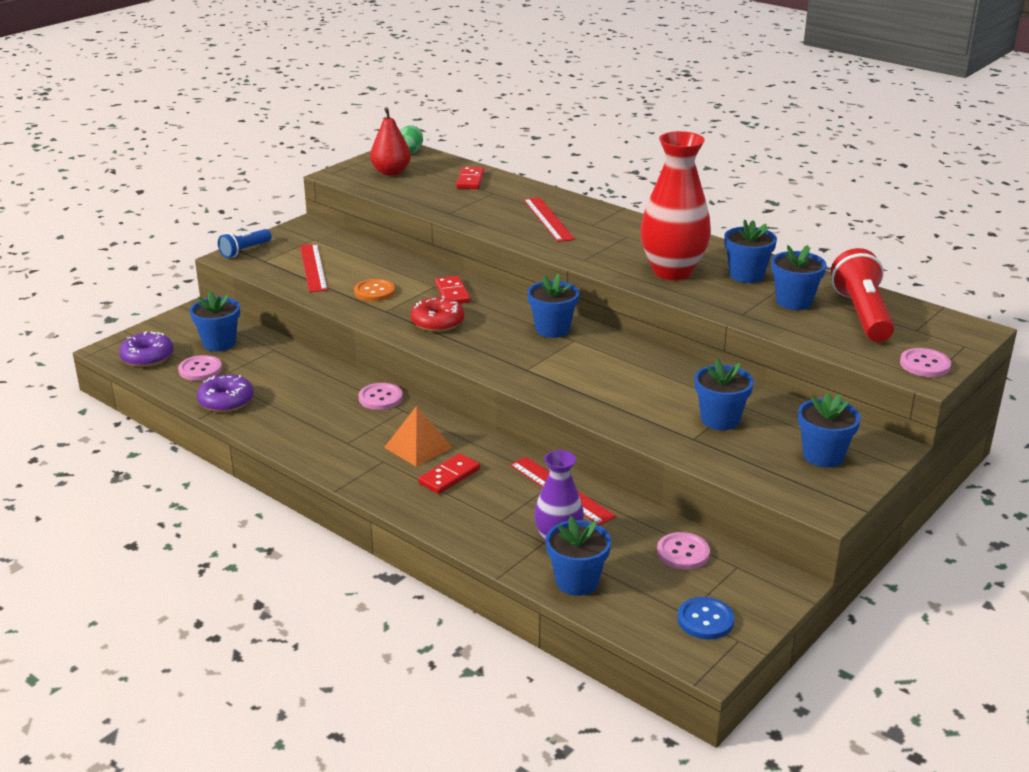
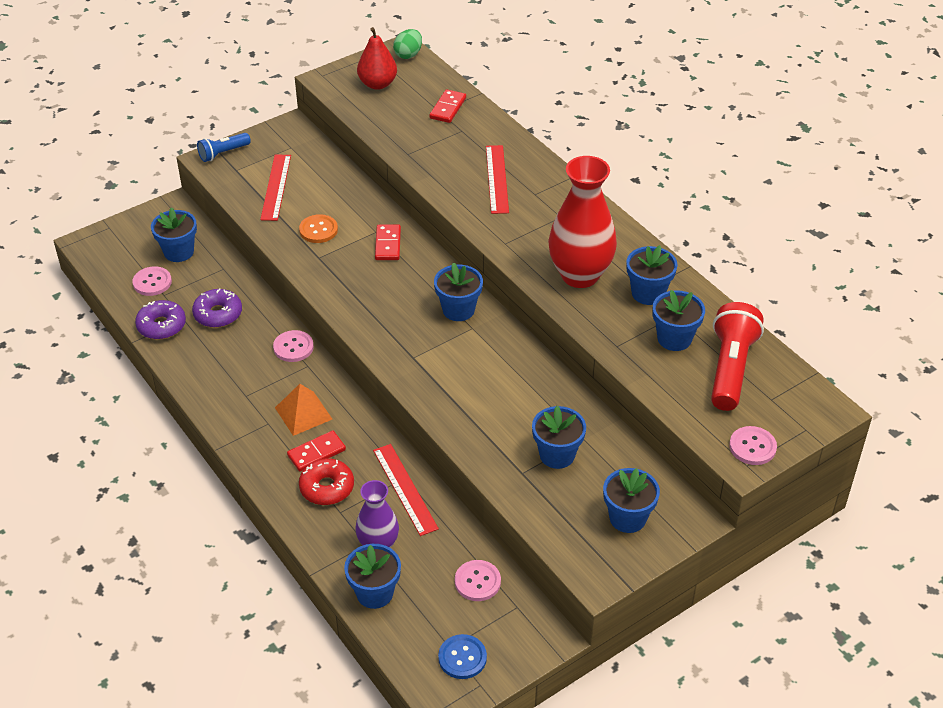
camera: 15 degrees right, 15 degrees up
(147, 357) = (113, 258): purple donut -> purple donut (218, 314)
(437, 322) = (359, 281): red donut -> red donut (327, 487)

